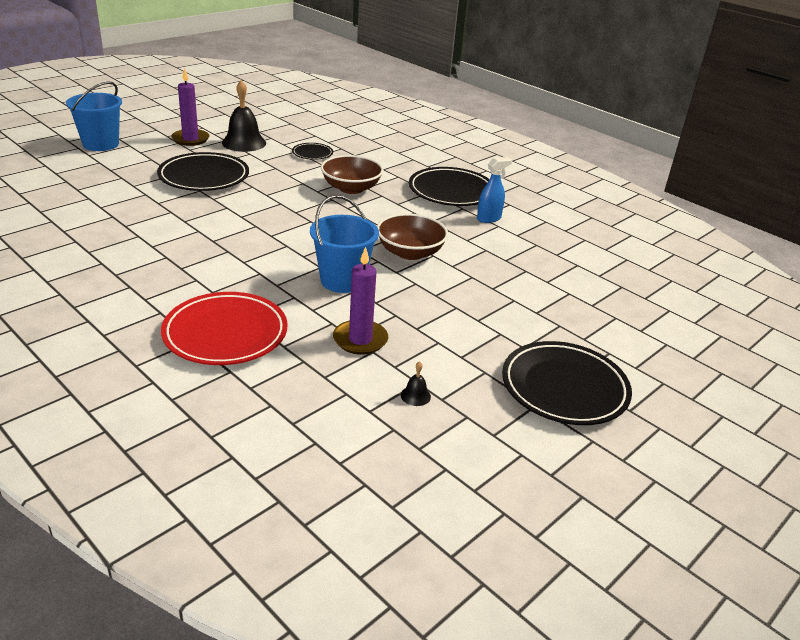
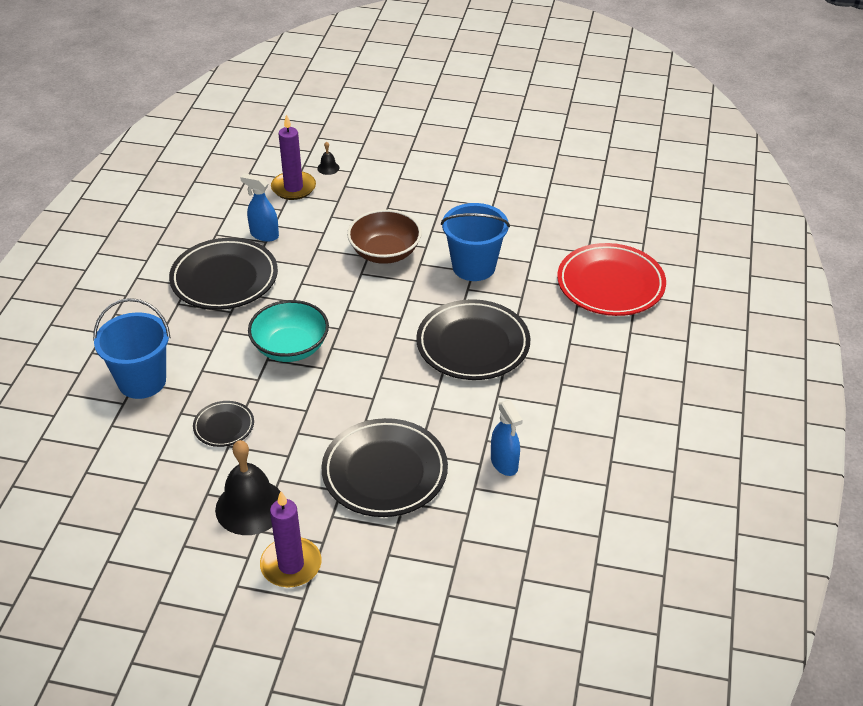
camera: 120 degrees left, 10 degrees up
(101, 144) = (399, 641): blue bucket -> blue bucket (142, 381)
(143, 209) = (504, 463): none -> blue spray bottle
(351, 188) = (290, 347): brown bowl -> turquoise bowl
(360, 340) = (537, 223): purple candle -> purple candle (293, 188)
(415, 396) = (564, 178): black bell -> black bell (328, 168)
(564, 388) = (484, 129): black plate -> black plate (473, 345)

